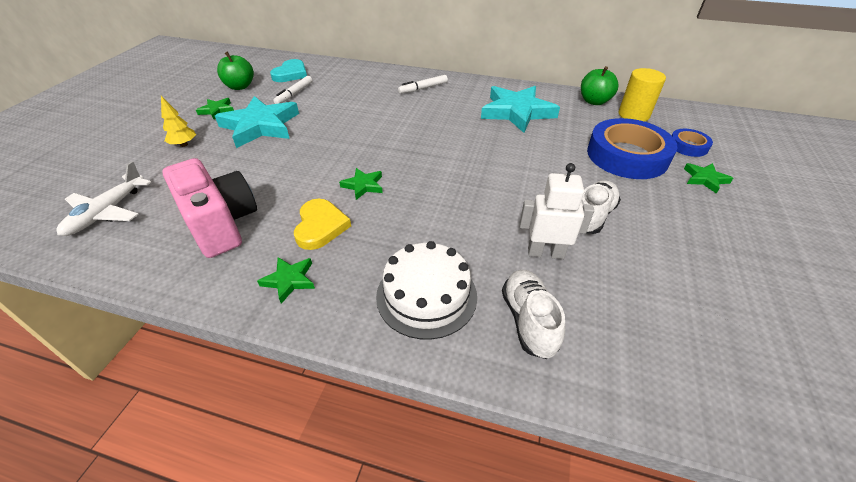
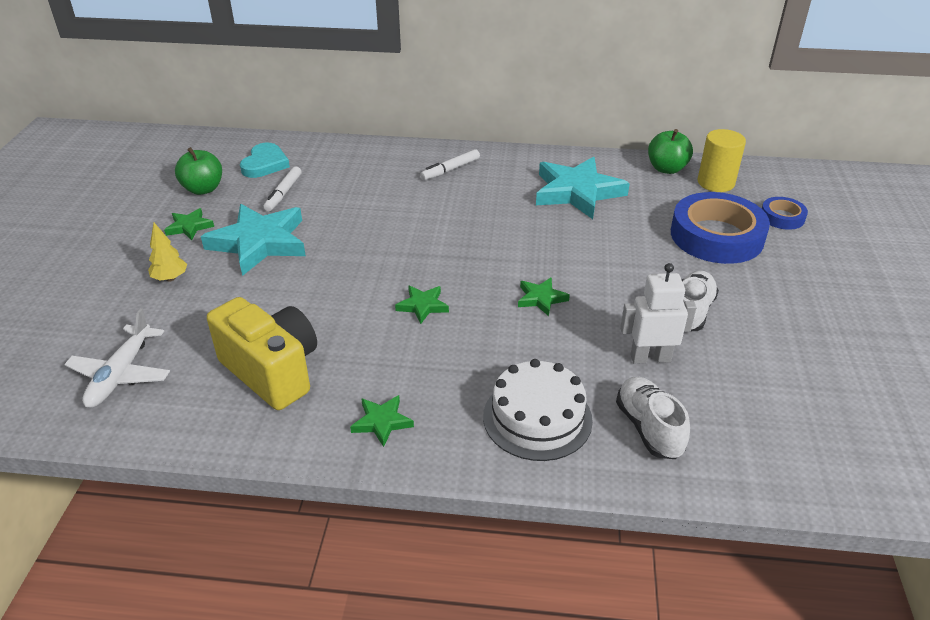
camera: 10 degrees left, 5 degrees down
(221, 224) = (272, 371): pink camera -> yellow camera
(320, 226) = (391, 360): yellow heart -> none
(705, 179) = (804, 255): green star -> green star (541, 298)

